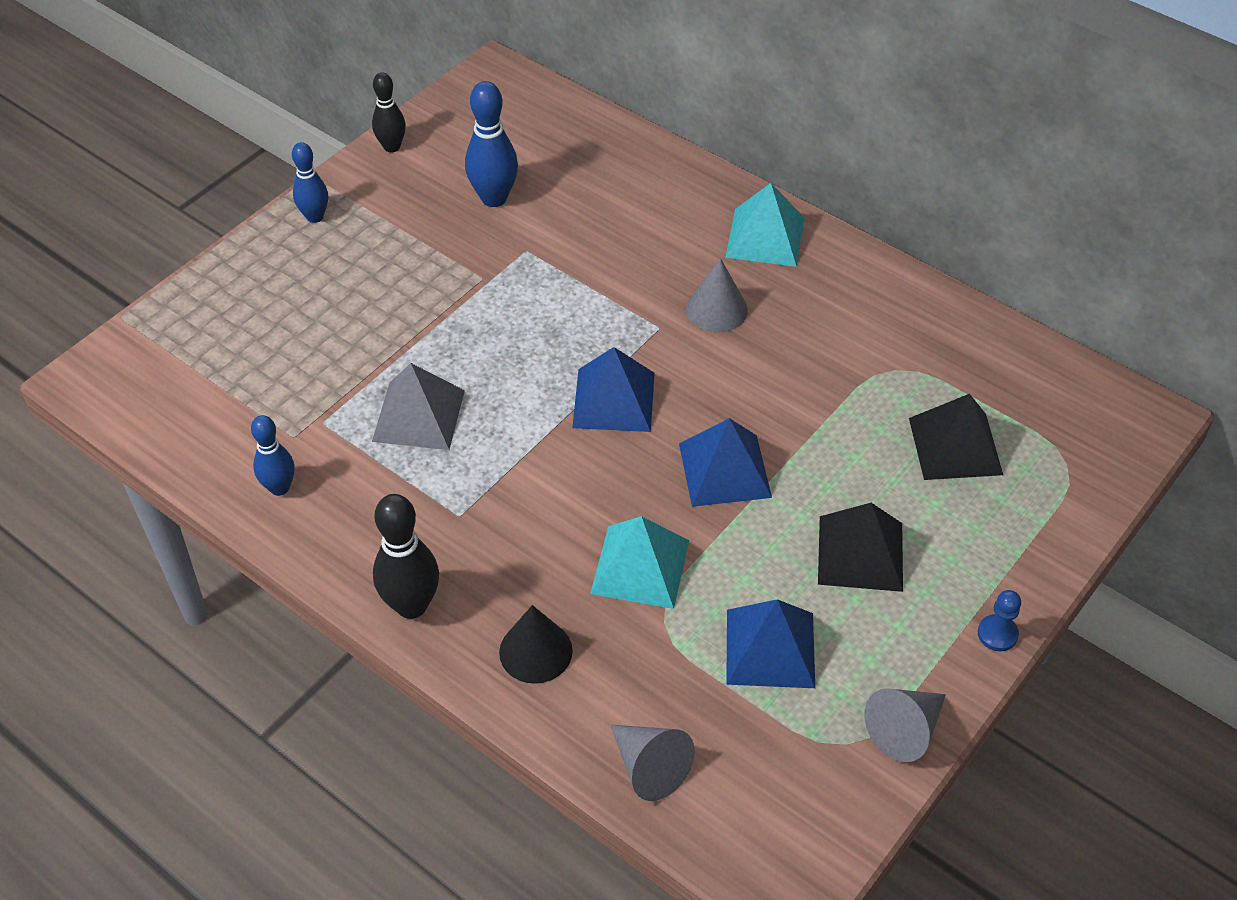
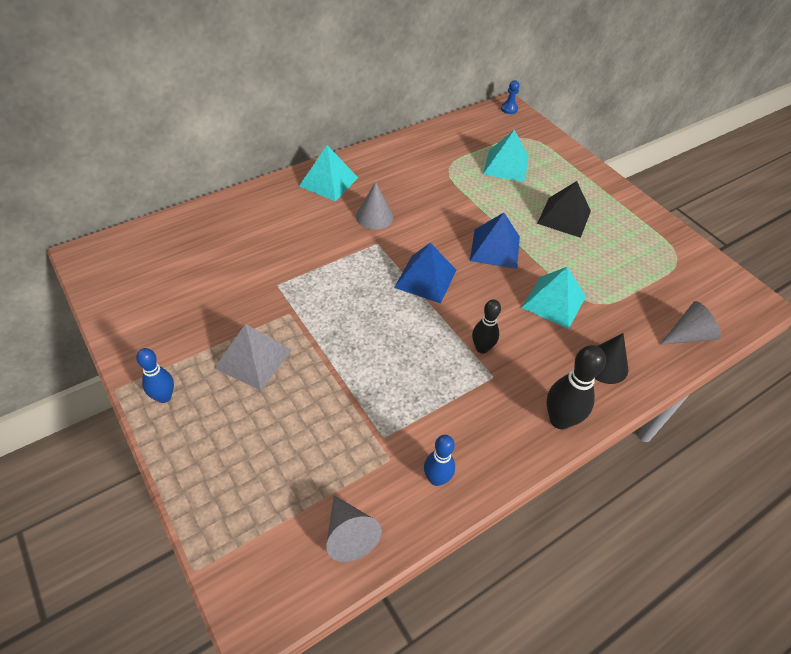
camera: 75 degrees left, 0 degrees up
(392, 147) = (120, 331): black bowling pin -> black bowling pin (482, 348)
(419, 415) = (400, 378): grey pyramid -> grey pyramid (253, 359)
(494, 198) = (216, 288): blue bowling pin -> none
(770, 648) = (617, 266): blue pyramid -> none
(904, 730) = (671, 236): grey cone -> grey cone (349, 535)
(955, 446) = (506, 165): black pyramid -> turquoise pyramid
(997, 634) = (620, 190): blue pawn -> blue pawn (509, 109)

